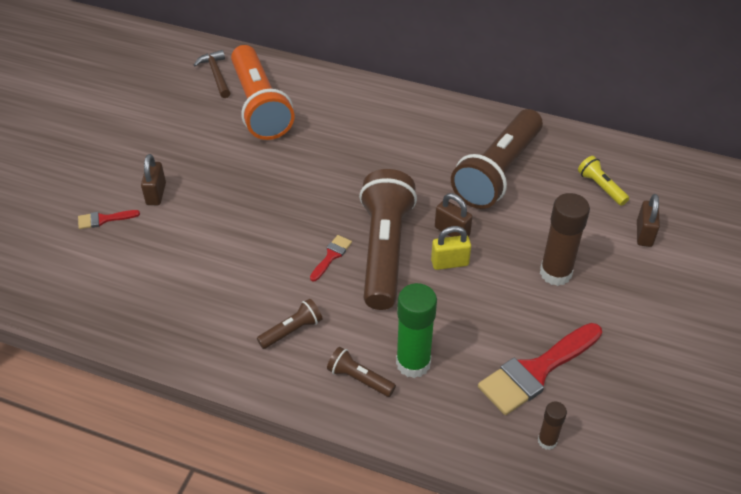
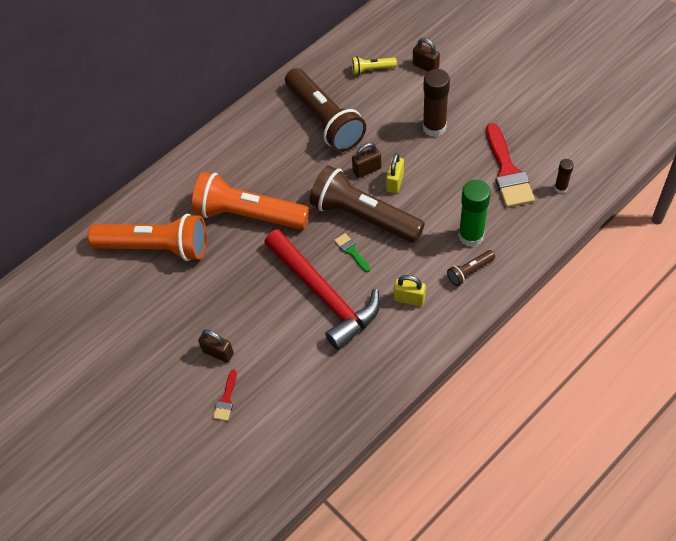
camera: 60 degrees left, 10 degrees up
(216, 75) = (93, 268): brown hammer -> none
(262, 252) = (324, 294): none -> red hammer
(292, 331) = (409, 298): brown flashlight -> yellow padlock
(331, 256) = (351, 251): red brush -> green brush
(334, 157) = (249, 215): none -> orange flashlight

